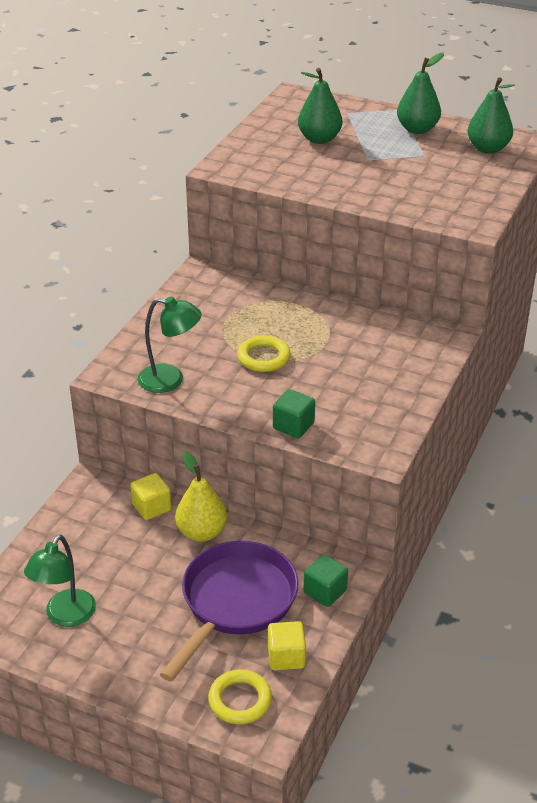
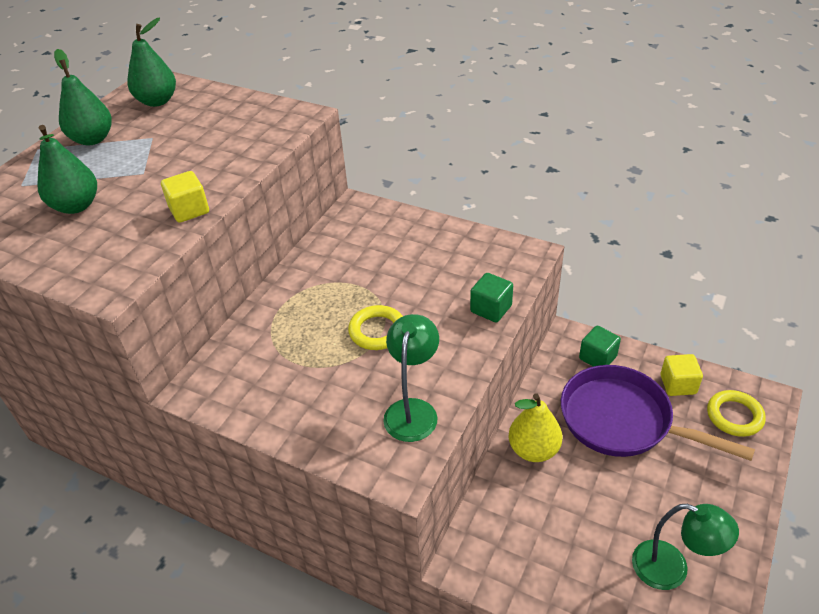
camera: 85 degrees left, 5 degrees up
(151, 507) = (499, 496): yellow cube -> yellow cube (189, 210)

